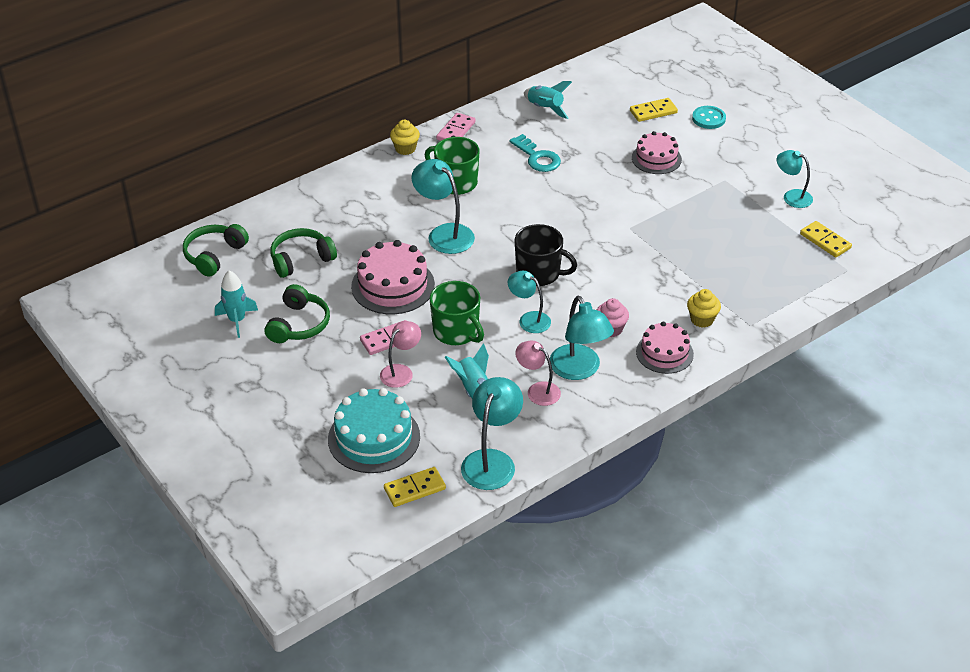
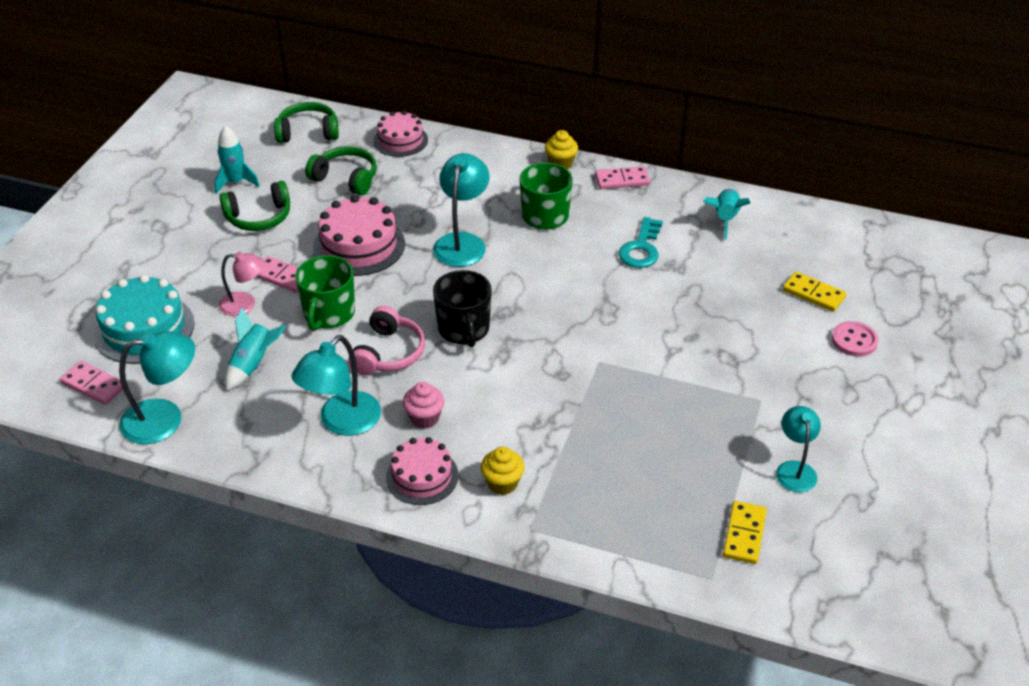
camera: 55 degrees right, 0 degrees up
(414, 489) = (94, 385): yellow domino -> pink domino
(529, 319) = (388, 353): turquoise lamp -> pink headphones
(538, 390) = (288, 406): pink lamp -> none
(656, 158) = (736, 331): pink cake -> pink cake (400, 140)
(708, 118) = (854, 340): turquoise button -> pink button

